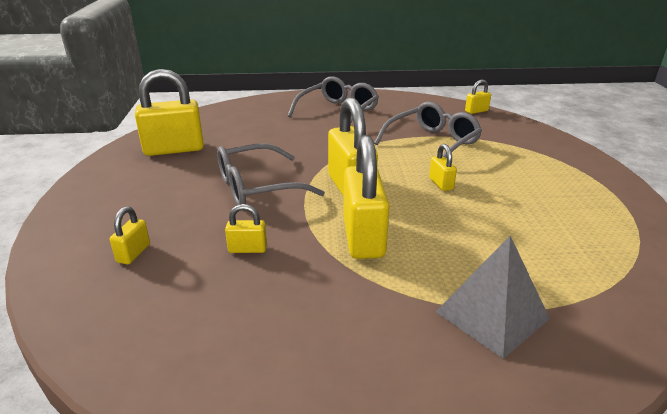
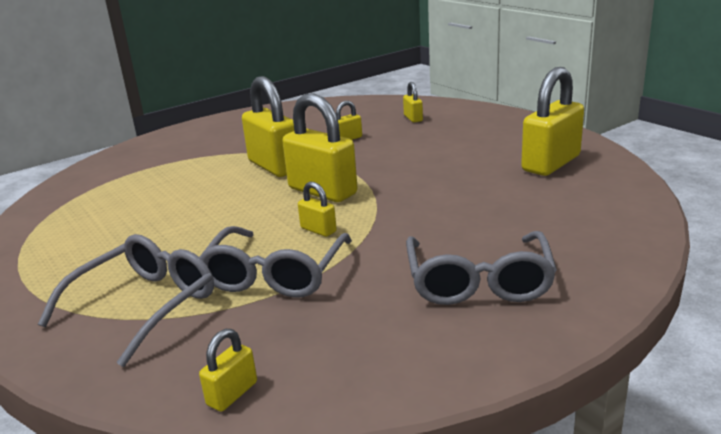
camera: 150 degrees right, 5 degrees down
(257, 187) = (406, 165): grey glasses -> grey glasses (145, 305)
(441, 184) = (234, 224): yellow padlock -> yellow padlock (318, 230)
(492, 315) = (164, 161): grey pyramid -> none

